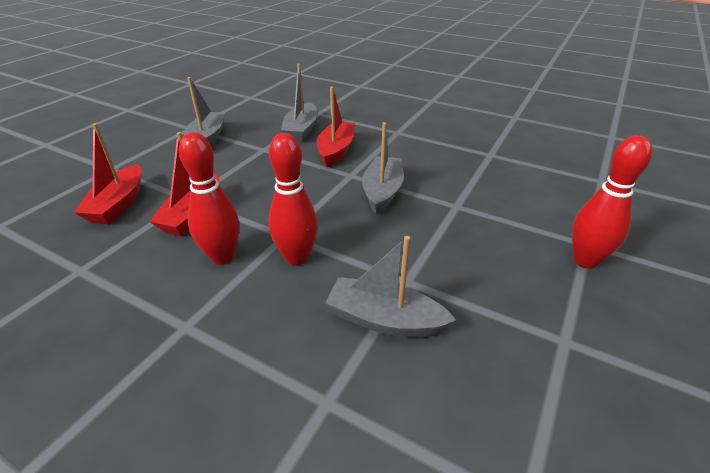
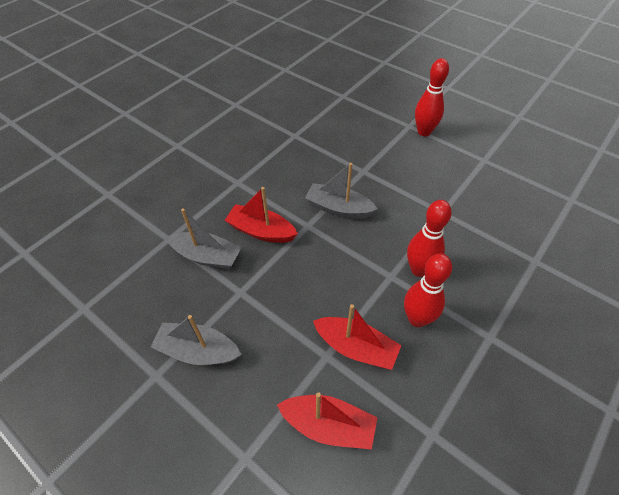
camera: 80 degrees left, 15 degrees up
(384, 320) = (476, 228): grey boat -> none

